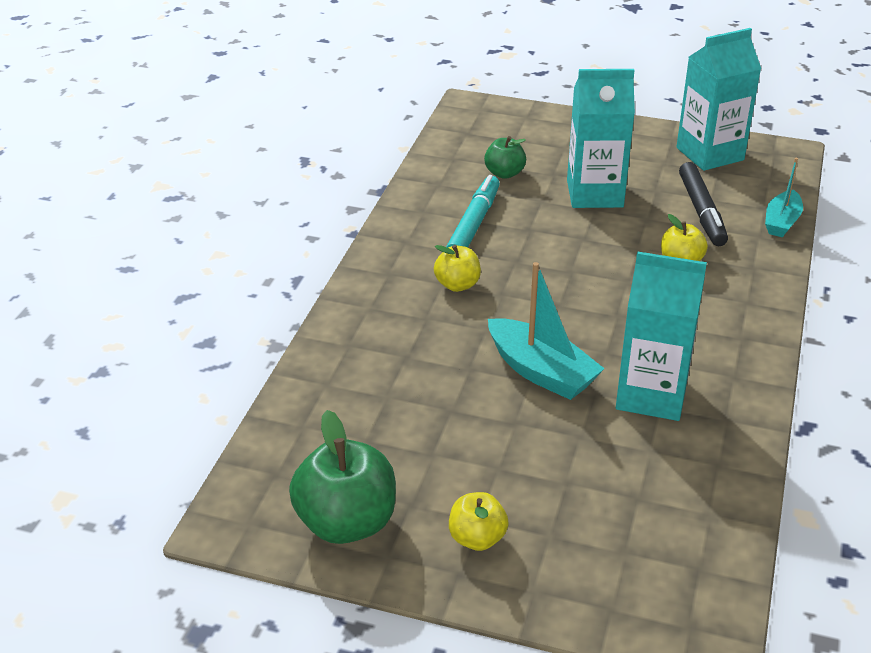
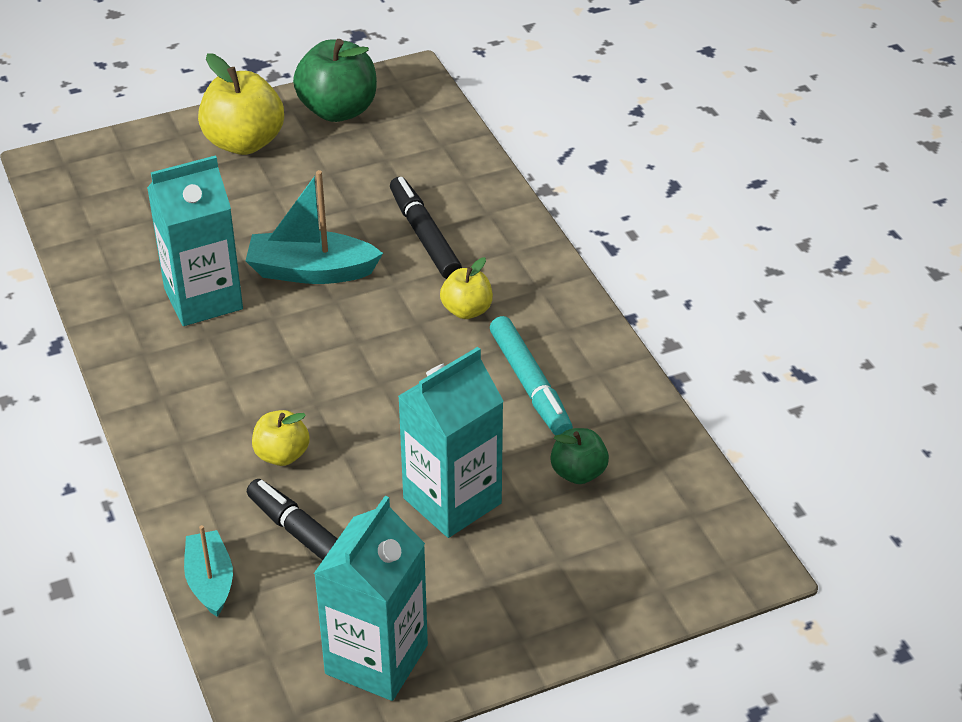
camera: 140 degrees right, 5 degrees up
(420, 352) = (424, 236): none -> black marker
(477, 538) = (244, 142): yellow apple -> yellow apple, size x1.79

